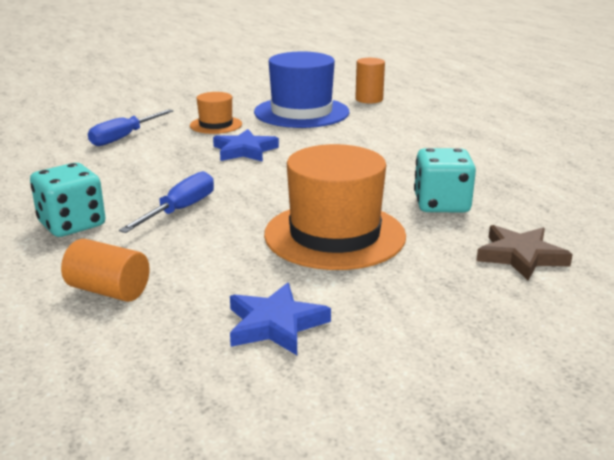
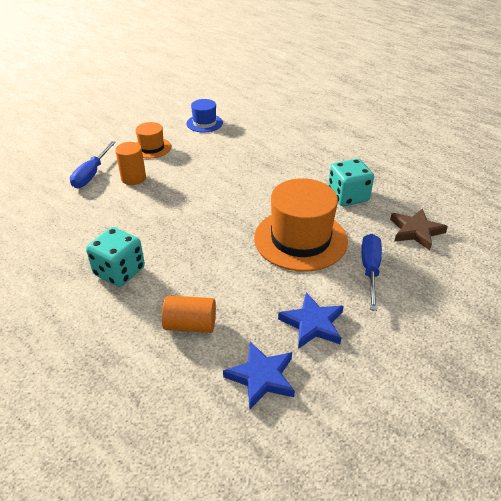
camera: 20 degrees left, 15 degrees up
(180, 210) = (186, 240): blue screwdriver -> blue screwdriver (370, 270)
(244, 150) = (190, 171): blue star -> blue star (261, 377)
(301, 112) = (204, 123): blue hat -> blue hat, size x0.52
(369, 99) = (243, 101): orange cylinder -> orange cylinder (133, 178)

